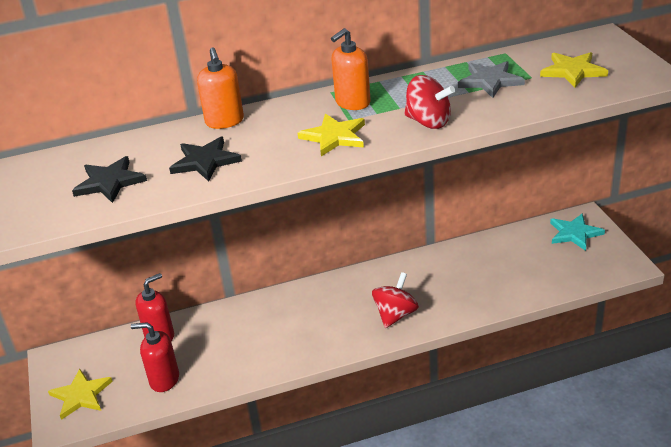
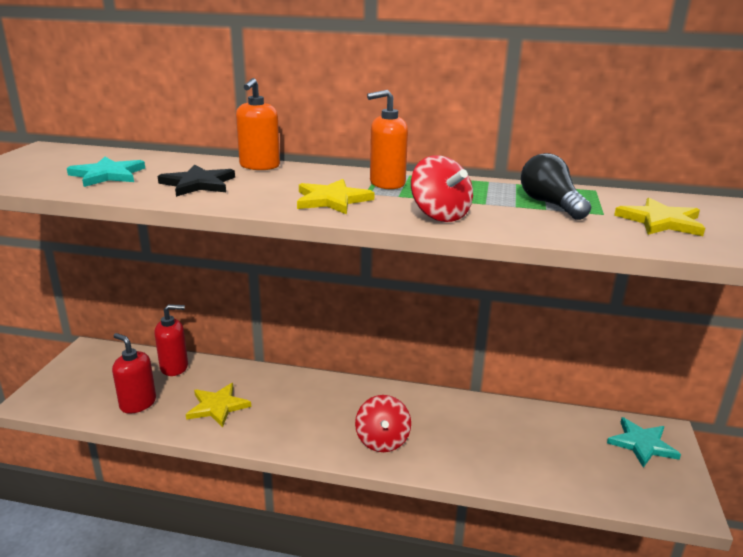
camera: 25 degrees right, 10 degrees down
(81, 395) = (70, 386): yellow star -> yellow star (217, 406)
(109, 182) = (108, 175): black star -> turquoise star
(395, 315) = (382, 440): red spinning top -> red spinning top turned 120 degrees clockwise
(490, 81) = (550, 204): grey star -> black light bulb

